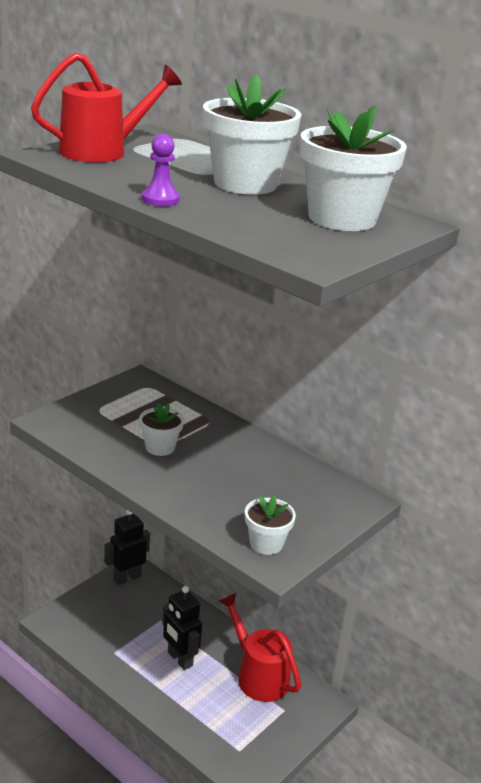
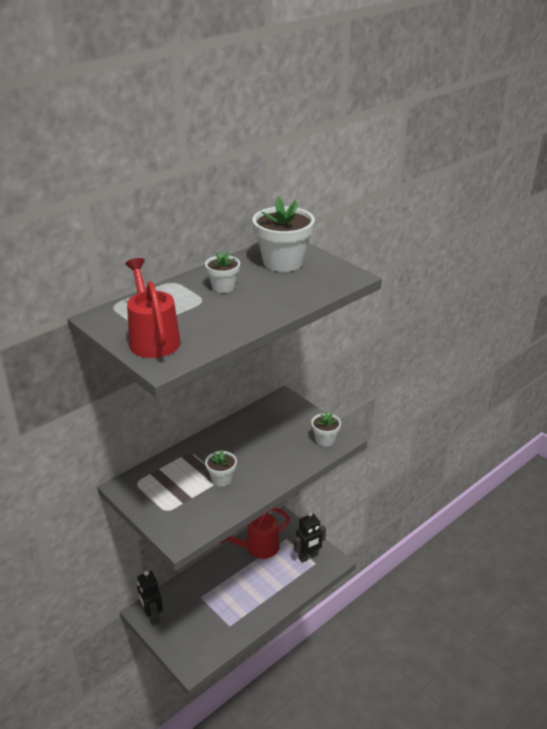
camera: 80 degrees left, 5 degrees up
(160, 199) = (260, 318): purple pawn -> none
(179, 659) = (240, 588): black robot -> black robot (308, 557)
(245, 184) = (223, 287): white flower pot -> white flower pot, size x0.54

